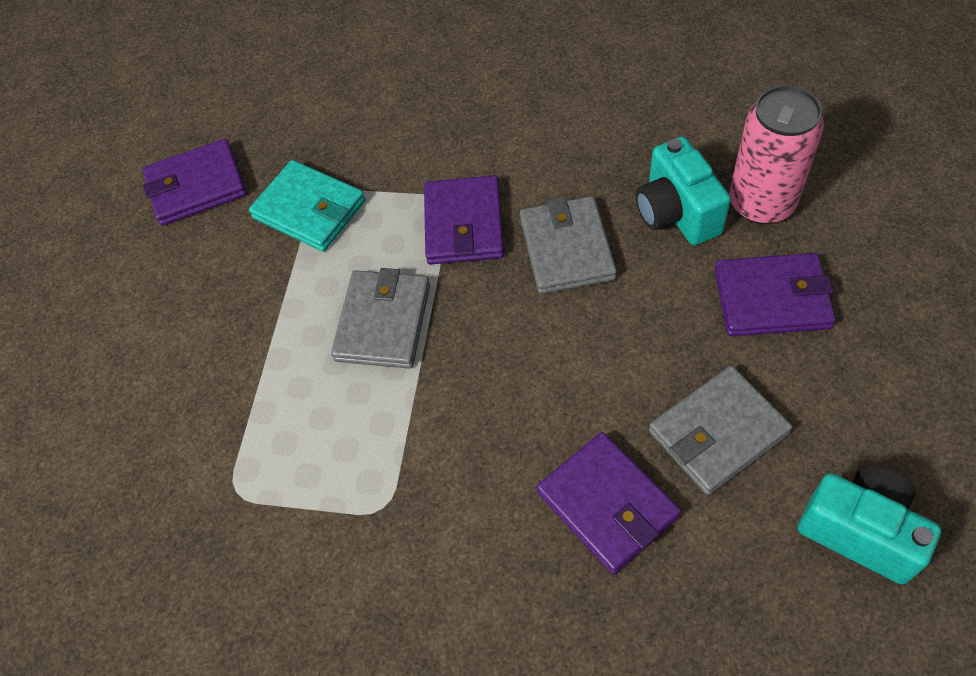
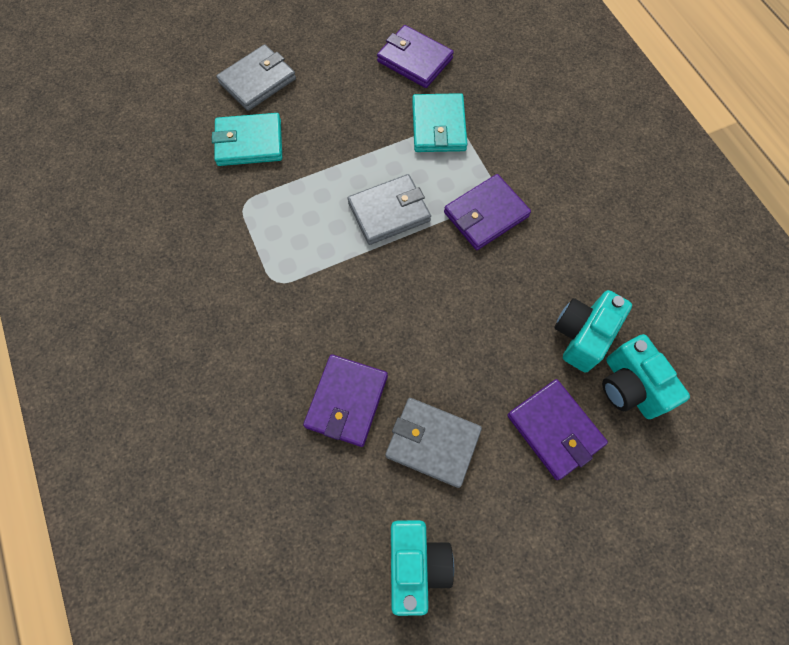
camera: 50 degrees right, 10 degrees up
(147, 437) = (249, 142): none -> turquoise wallet
(567, 248) = (508, 283): grey wallet -> grey wallet (257, 81)
(761, 203) = (630, 386): pink can -> turquoise camera

